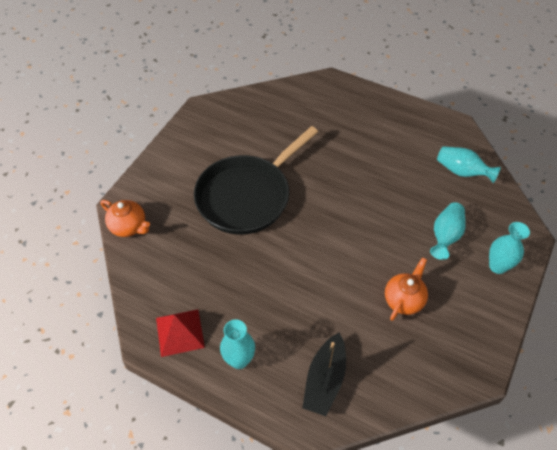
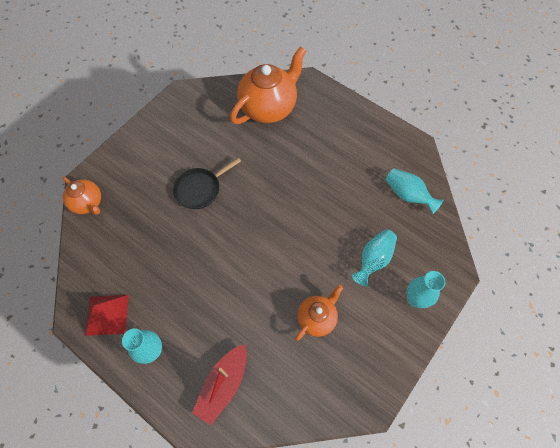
camera: 10 degrees right, 10 degrees up
(247, 196) = (200, 189): black pan -> black pan, size x0.52
(297, 110) = (269, 107): none -> orange teapot
(325, 380) = (223, 385): black boat -> red boat

